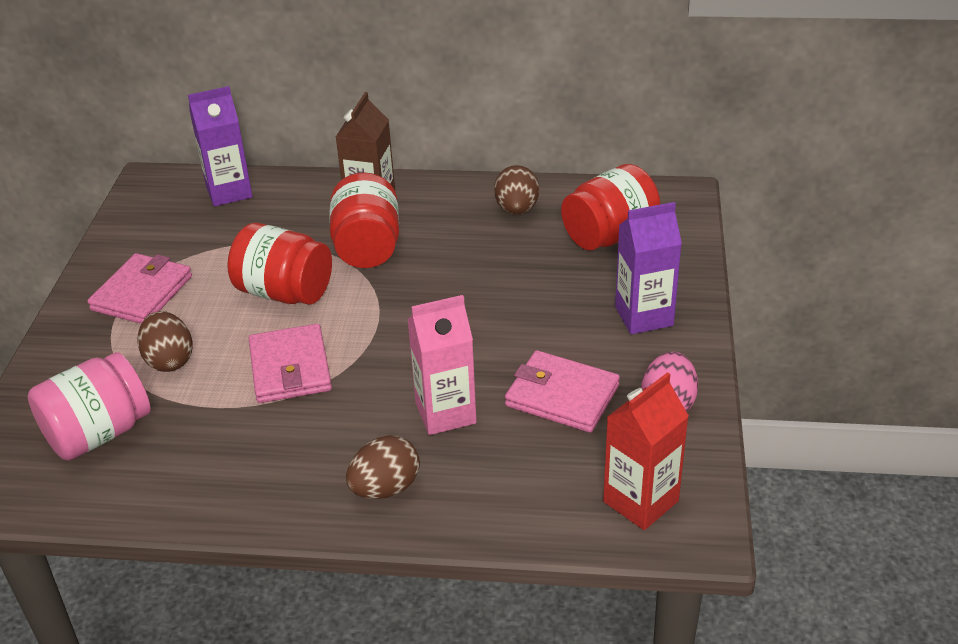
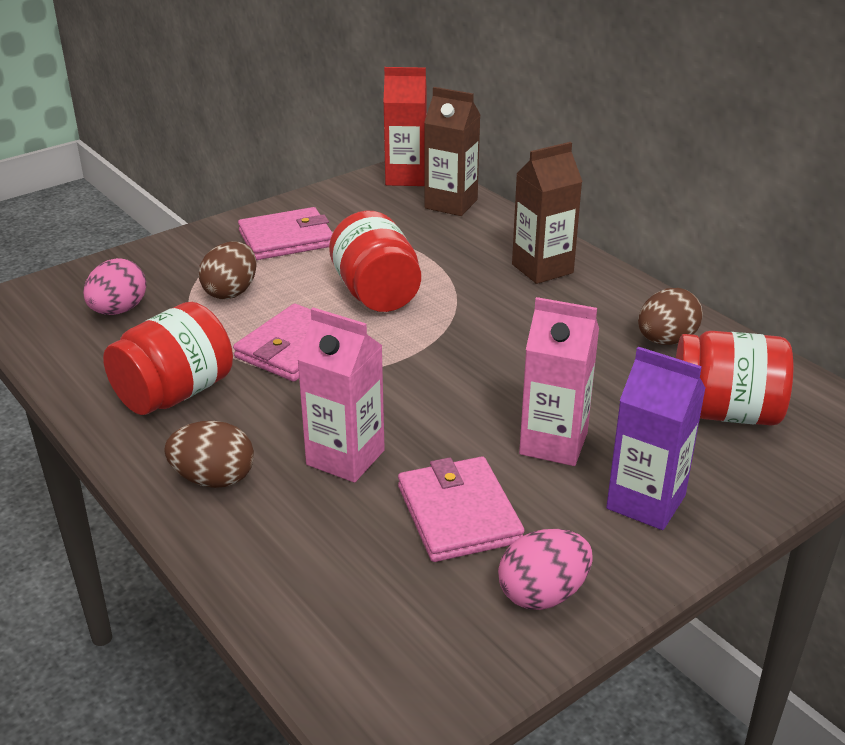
camera: 45 degrees right, 5 degrees down
(98, 433) = (118, 310): pink jar -> pink egg
(229, 192) = (451, 204): purple carton -> brown carton
(367, 247) = (488, 298): red jar -> red jar (175, 393)
(549, 317) = (553, 443): none -> pink carton
(640, 501) = (380, 655): red carton -> red carton (406, 177)

